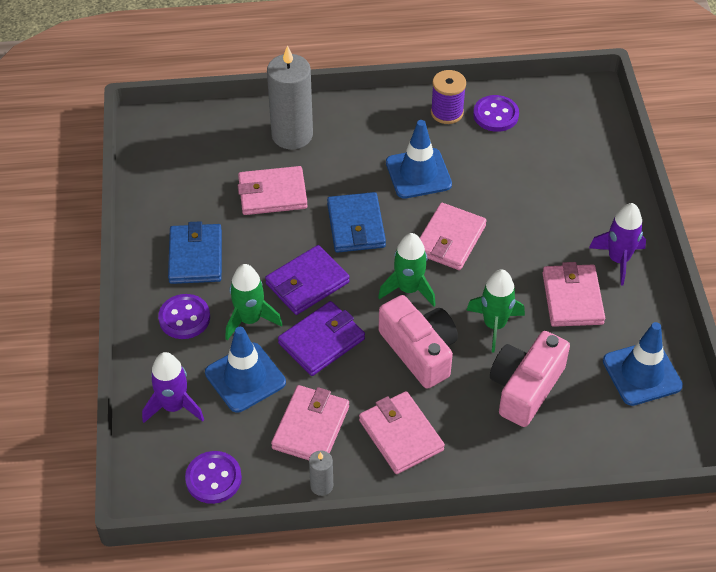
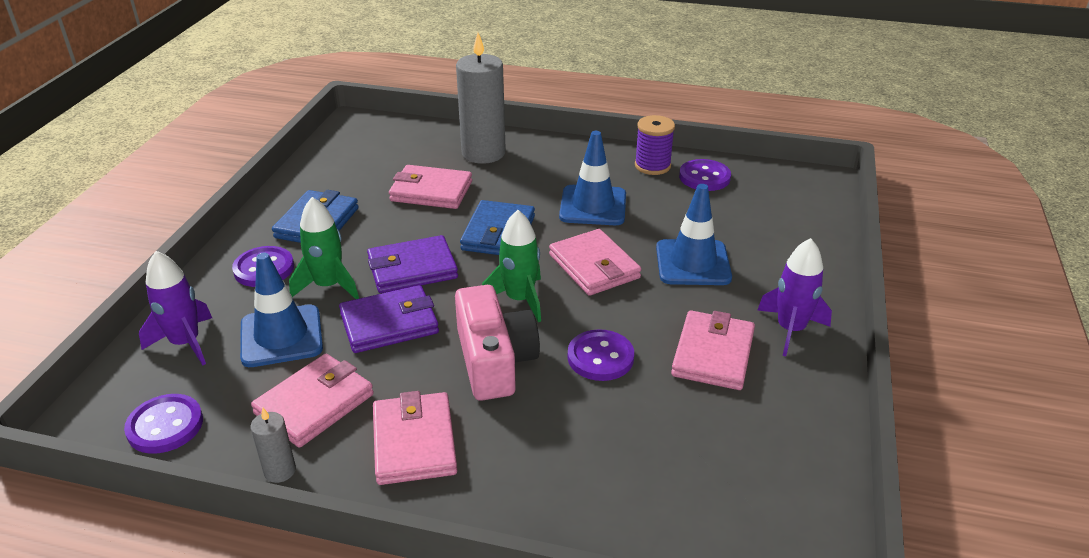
camera: 20 degrees right, 15 degrees down
(450, 239) = (594, 266): pink wallet -> pink wallet turned 75 degrees counterclockwise
(494, 325) = (600, 357): green rocket -> purple button
(525, 387) = (603, 433): pink camera -> none
(642, 373) = (771, 459): blue traffic cone -> blue traffic cone (693, 263)

